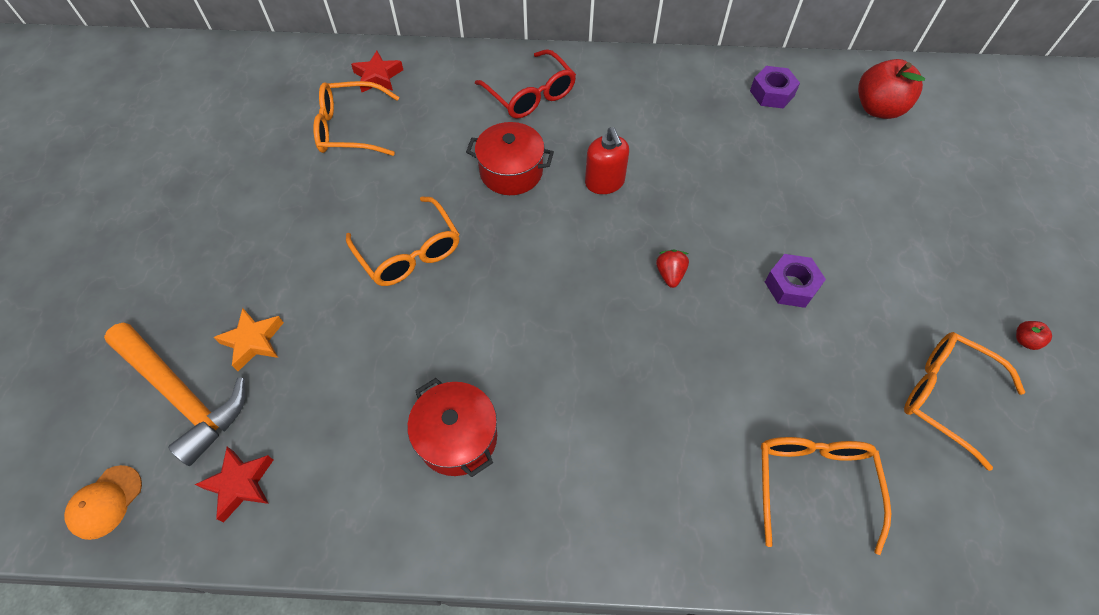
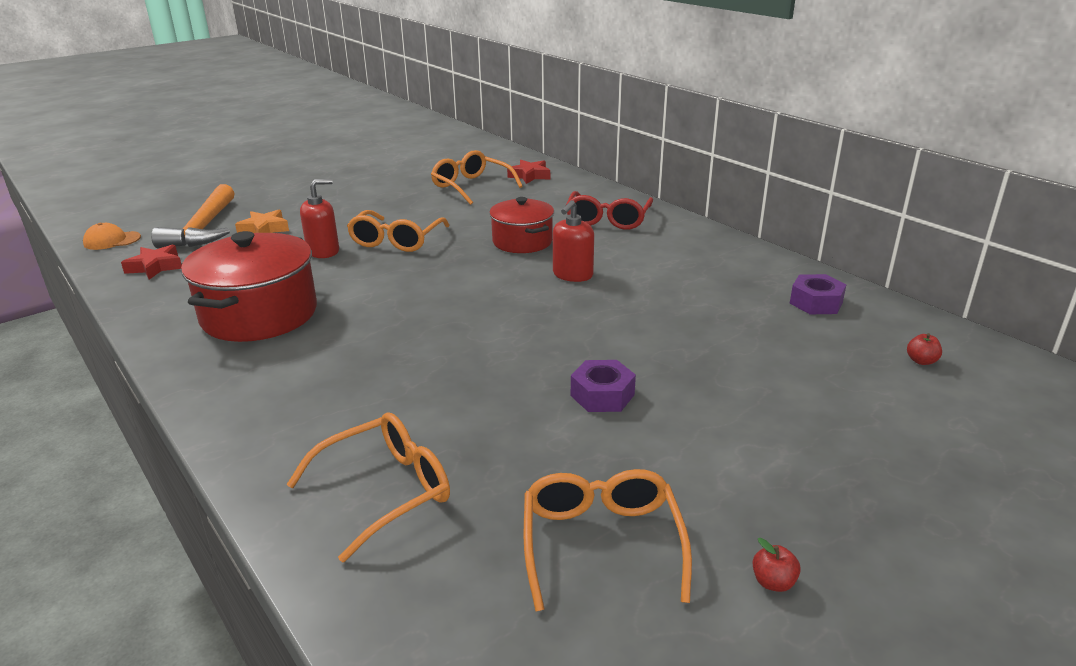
camera: 50 degrees right, 30 degrees down
(369, 319) = (323, 251): none -> red soap dispenser
(457, 437) = (259, 314): red pot -> red pot, size x1.60
(670, 274) = (523, 334): red strawberry -> none
(878, 108) = (921, 361): red apple -> red apple, size x0.42

